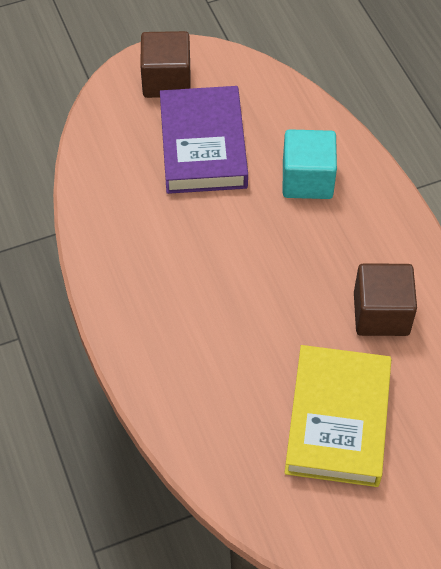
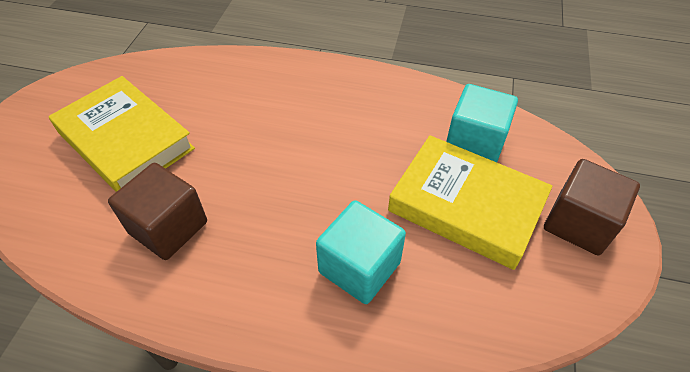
camera: 125 degrees right, 5 degrees down
(130, 167) = (475, 143): none -> turquoise cube
(203, 146) = (466, 206): purple book -> yellow book

